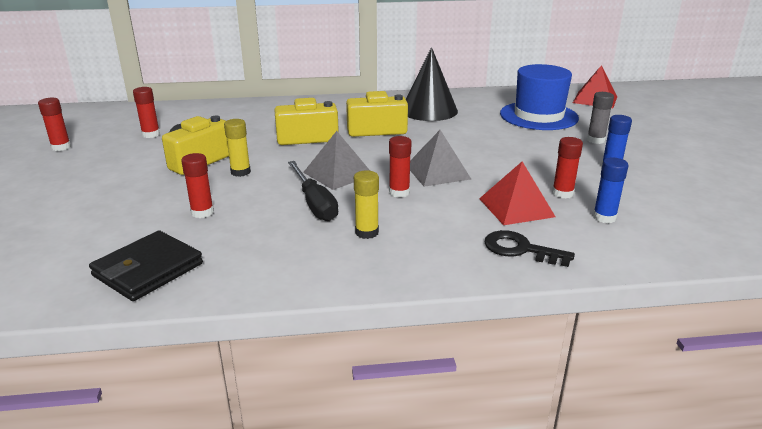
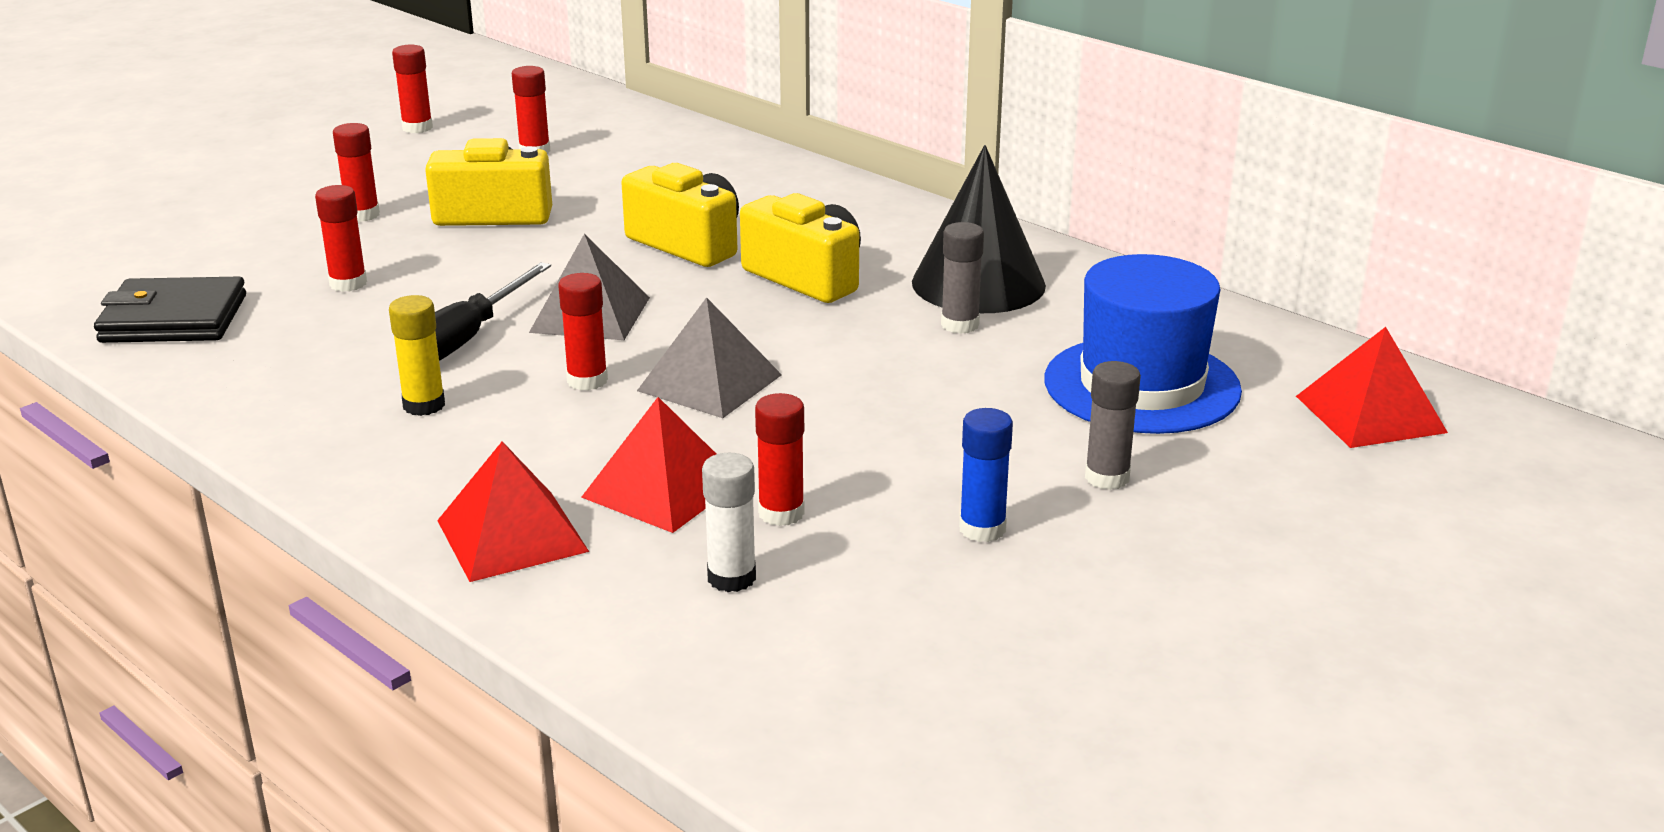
camera: 50 degrees right, 0 degrees up
(131, 187) = (362, 215): none -> red glue stick
(240, 172) = (498, 253): yellow glue stick -> none
(456, 122) = (960, 325): none -> grey glue stick
(520, 249) = (512, 535): black key -> red pyramid
(604, 217) = (731, 578): blue glue stick -> white glue stick

